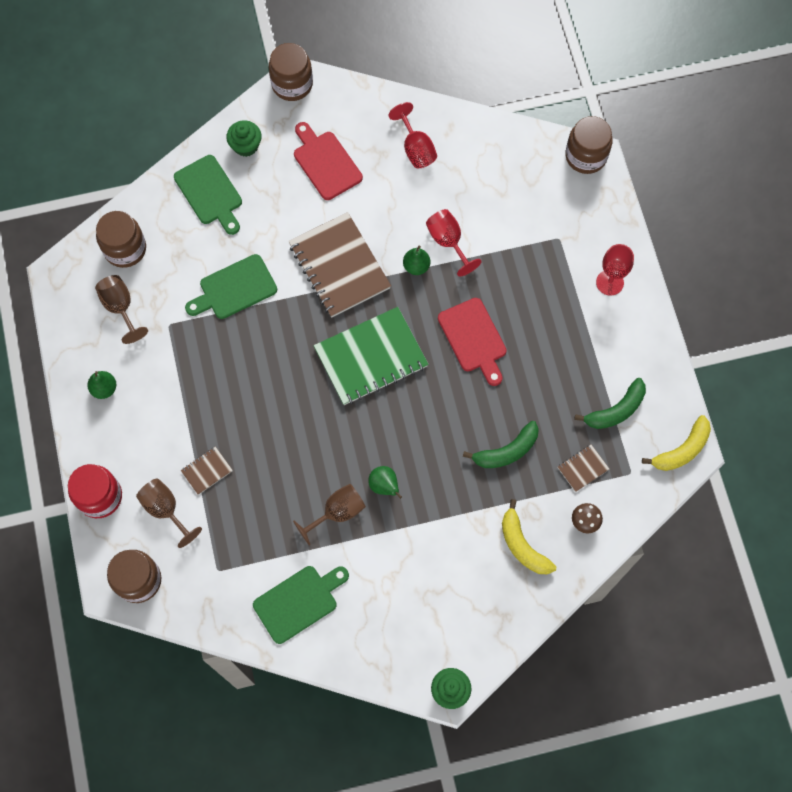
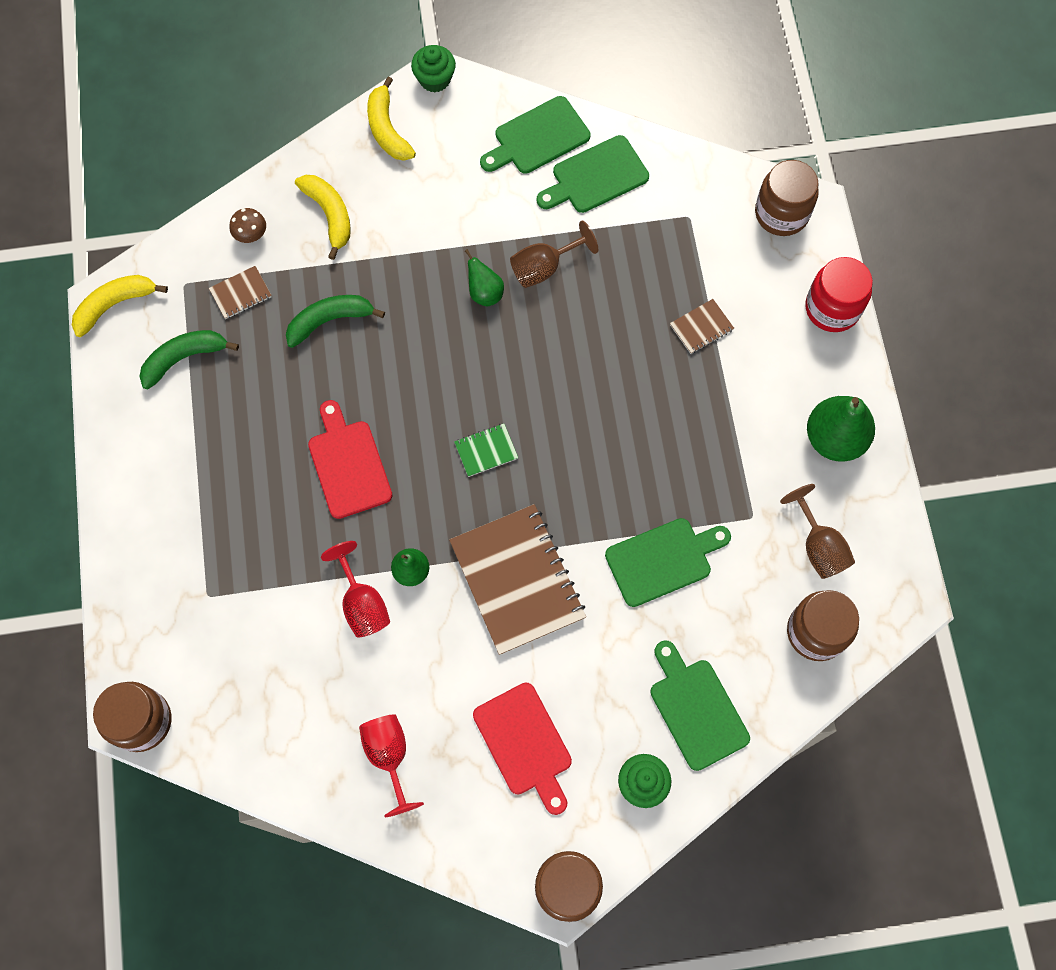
camera: 175 degrees left, 0 degrees up
(104, 389) = (834, 438): green pear -> green pear, size x1.79
(165, 509) = (751, 287): brown goblet -> none
(352, 636) = (538, 138): none -> green cutting board
(371, 357) = (486, 451): green notebook -> green notebook, size x0.44
(485, 633) = (387, 129): none -> yellow banana
(609, 282) = (152, 526): red goblet -> none

